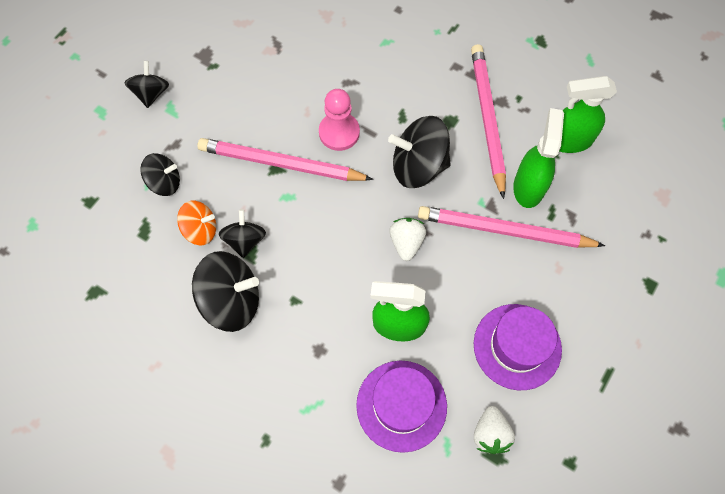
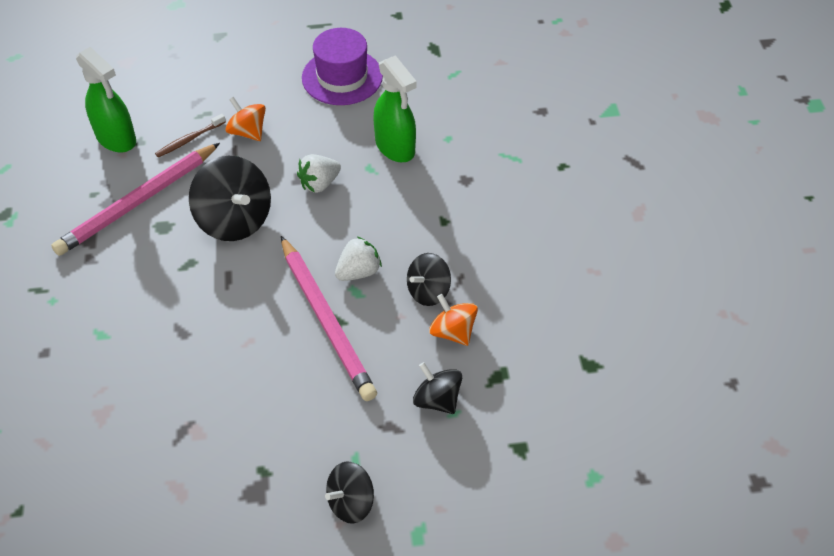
camera: 130 degrees left, 15 degrees down
(231, 300) = (489, 261): black spinning top -> none
(339, 132) = (250, 299): pink pawn -> none
(401, 405) = (453, 111): purple hat -> none
(490, 434) = (421, 58): white strawberry -> white strawberry (358, 272)
(505, 230) = (248, 132): pink pencil -> orange spinning top
(528, 186) = (189, 139): green spray bottle -> brown toothbrush

